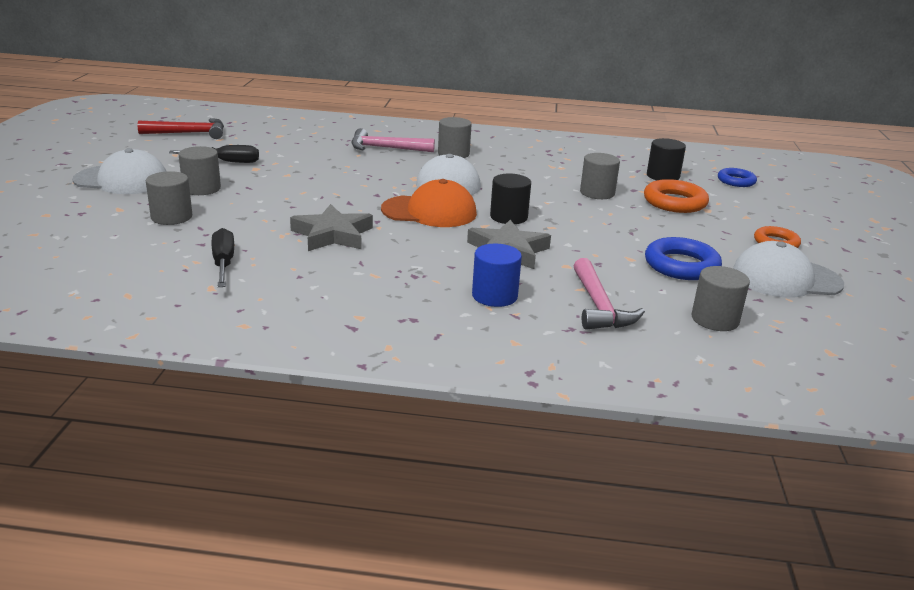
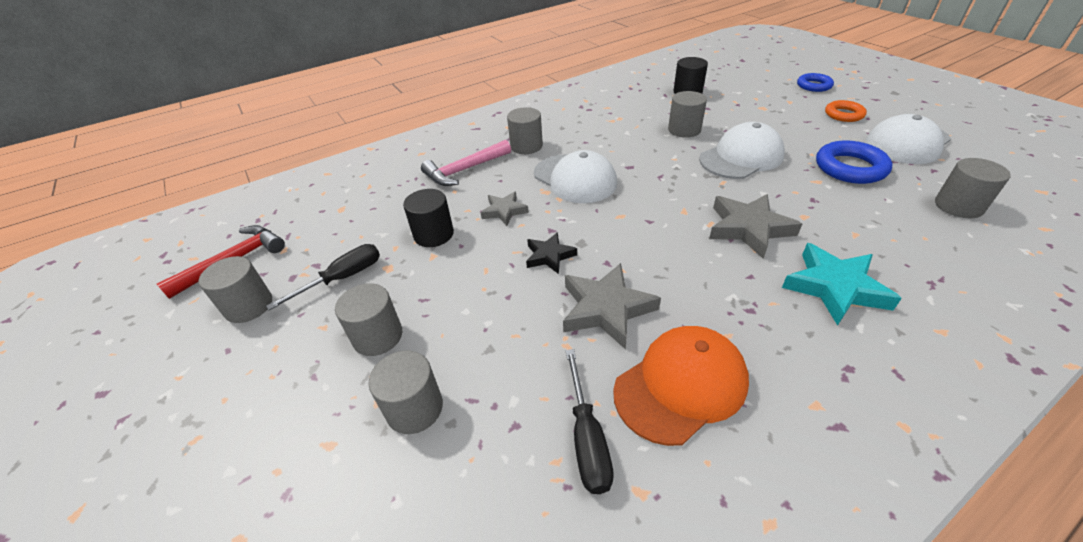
camera: 35 degrees left, 15 degrees up
(122, 180) = (258, 391): white cap -> white cap (741, 157)
(167, 152) = (249, 306): none -> grey cylinder
(223, 263) = (587, 438): black screwdriver -> black screwdriver turned 135 degrees counterclockwise
(350, 203) = (549, 256): none -> black star
(367, 175) = (504, 211): none -> grey star
(429, 212) = (624, 222): orange cap -> orange cap (681, 385)
(494, 296) = (835, 287): blue cylinder -> turquoise star
(508, 217) = (682, 190): black cylinder -> black cylinder (433, 234)
(599, 306) = (896, 244): pink hammer -> none
(674, 202) = (737, 112): orange ring -> none
(736, 181) = (728, 74): blue ring -> blue ring (814, 86)

